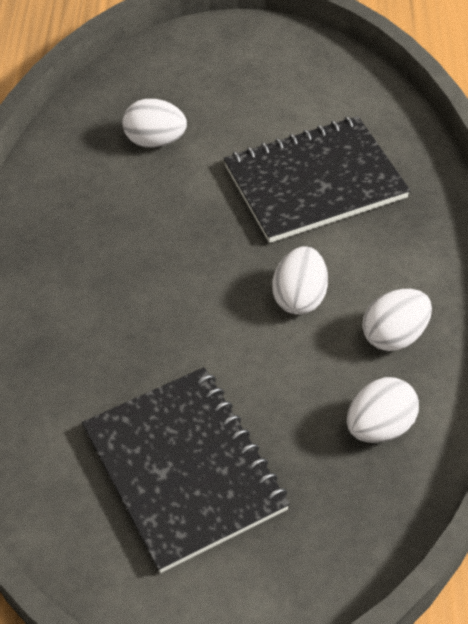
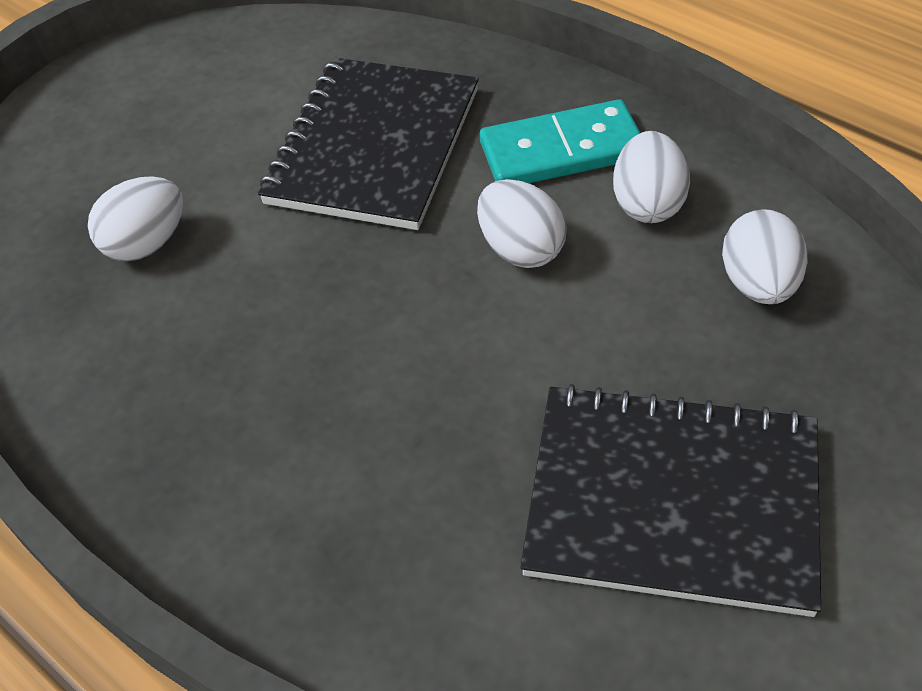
camera: 50 degrees left, 0 degrees up
(398, 268) = (561, 151): none -> turquoise domino

